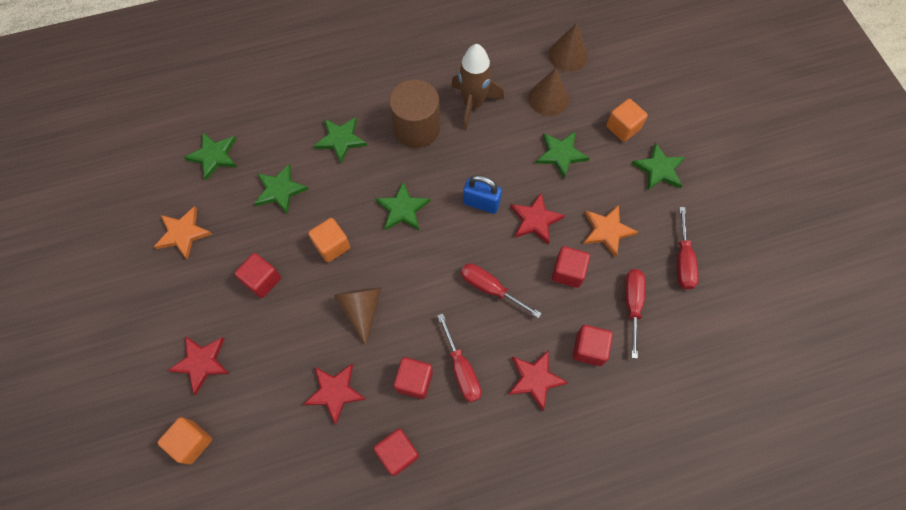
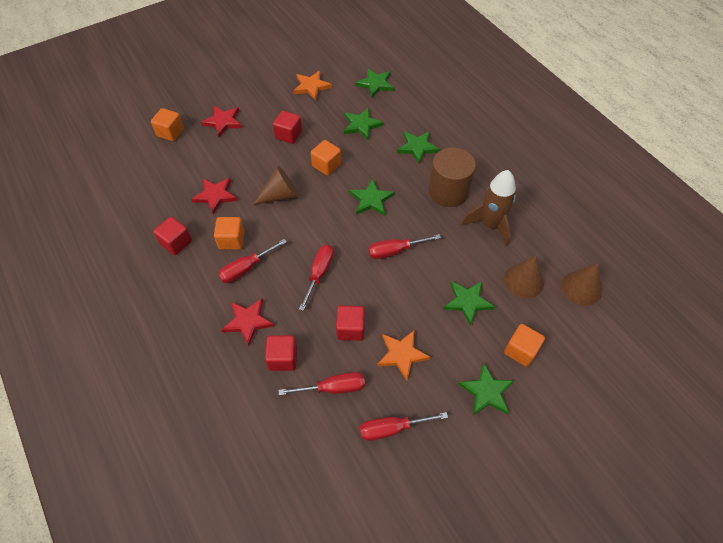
camera: 75 degrees right, 10 degrees down
(414, 381) = (231, 240): red cube -> orange cube
(481, 203) = (395, 251): blue padlock -> red screwdriver
(535, 220) = (393, 294): red star -> none

